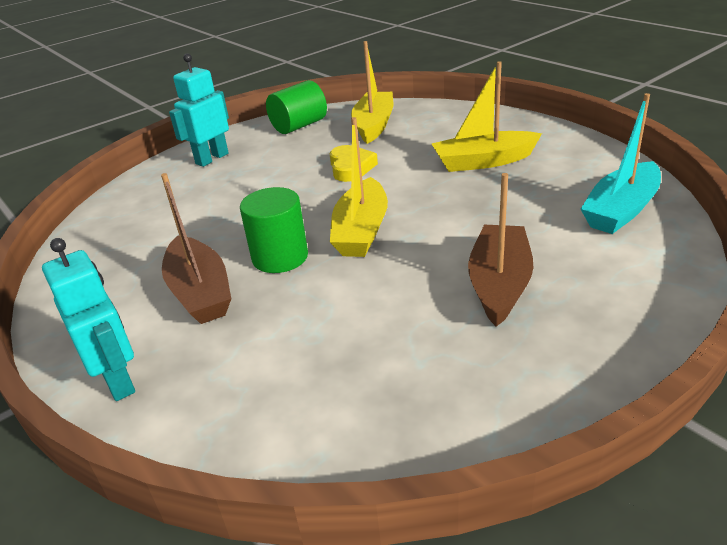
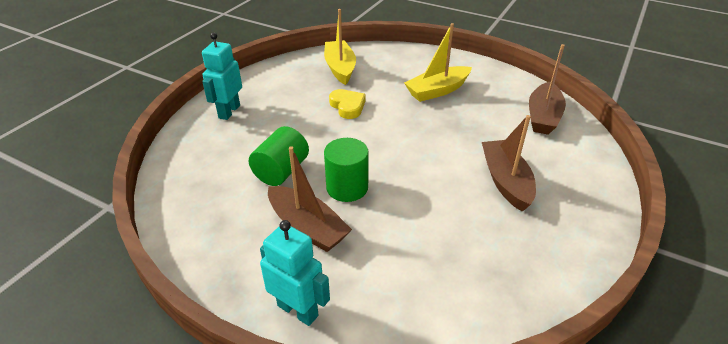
camera: 25 degrees left, 5 degrees up
(299, 126) = (281, 74): green cylinder -> green cylinder (281, 171)
(361, 231) = (391, 157): yellow boat -> none
(621, 210) = (543, 116): turquoise boat -> brown boat

